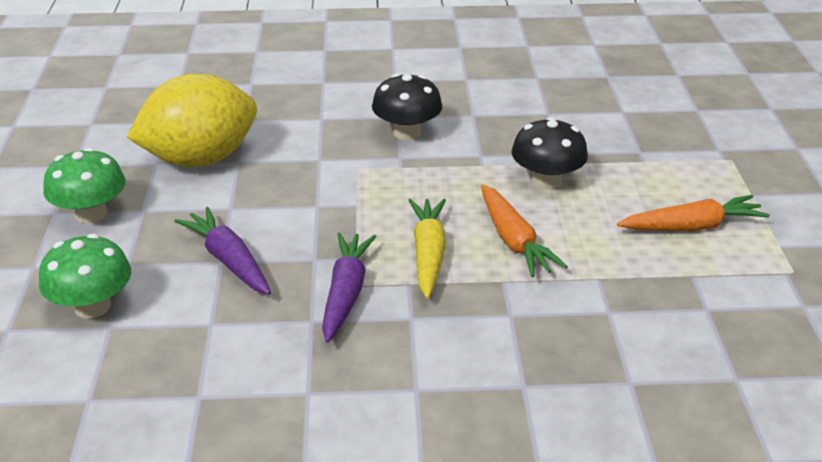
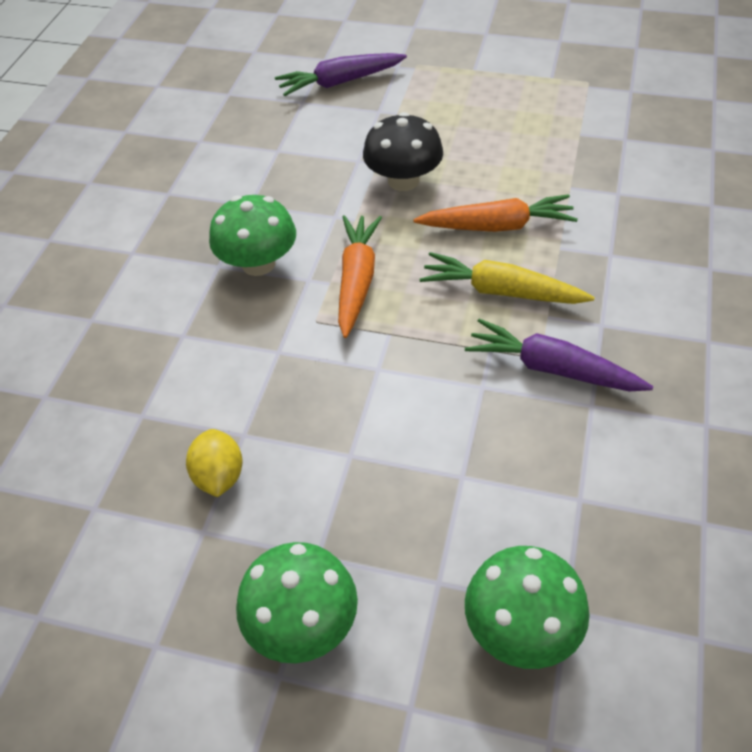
camera: 70 degrees left, 15 degrees up
(200, 159) = (219, 476): yellow lemon -> yellow lemon, size x0.42
(229, 260) = (463, 468): purple carrot -> purple carrot (340, 82)
(407, 132) = (258, 263): black mushroom -> green mushroom
(692, 227) = (511, 114): orange carrot -> orange carrot (357, 280)

